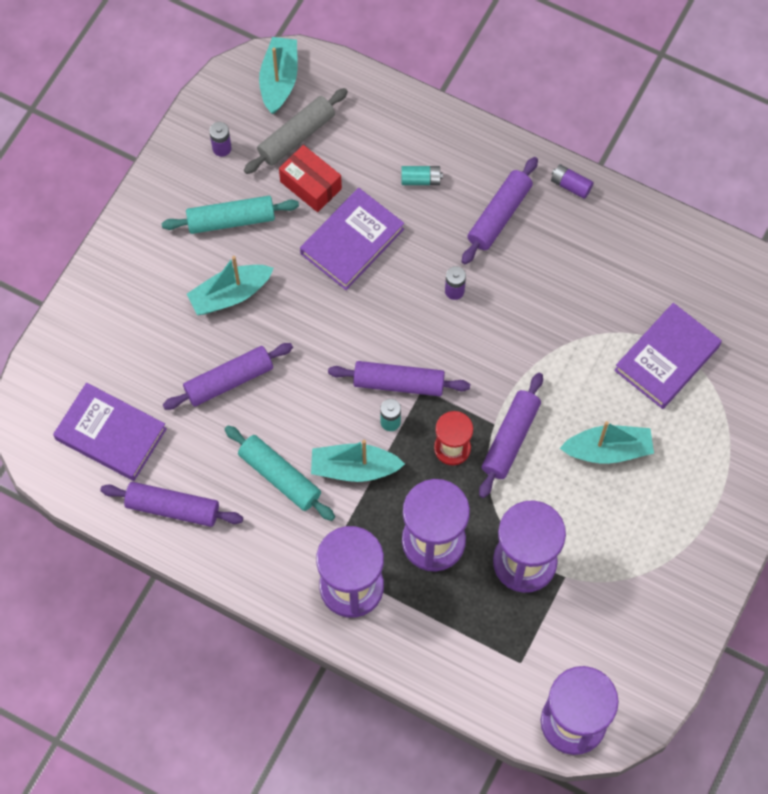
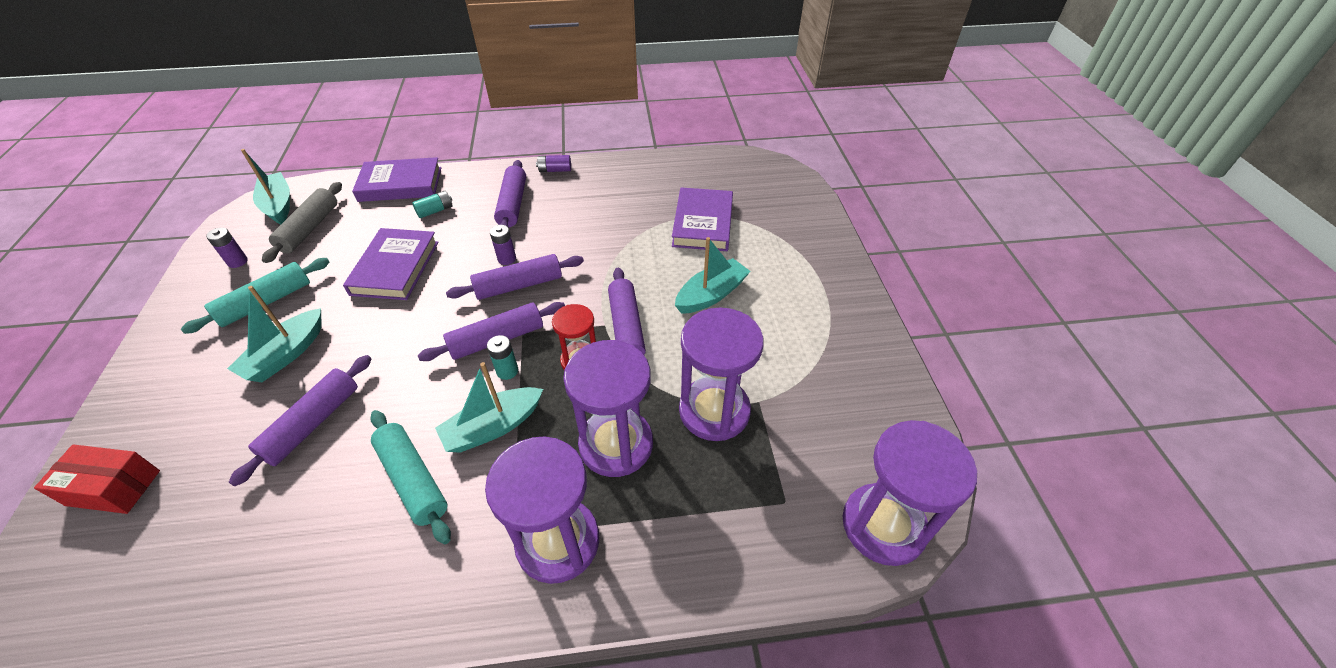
camera: 35 degrees left, 20 degrees down
(111, 434) = (169, 554): purple book -> purple book (400, 184)
(173, 508) = (285, 591): purple rolling pin -> purple rolling pin (519, 285)
(280, 476) = (413, 479): turquoise rolling pin -> turquoise rolling pin turned 45 degrees clockwise
(311, 185) = (337, 250): red box -> red box (114, 488)

